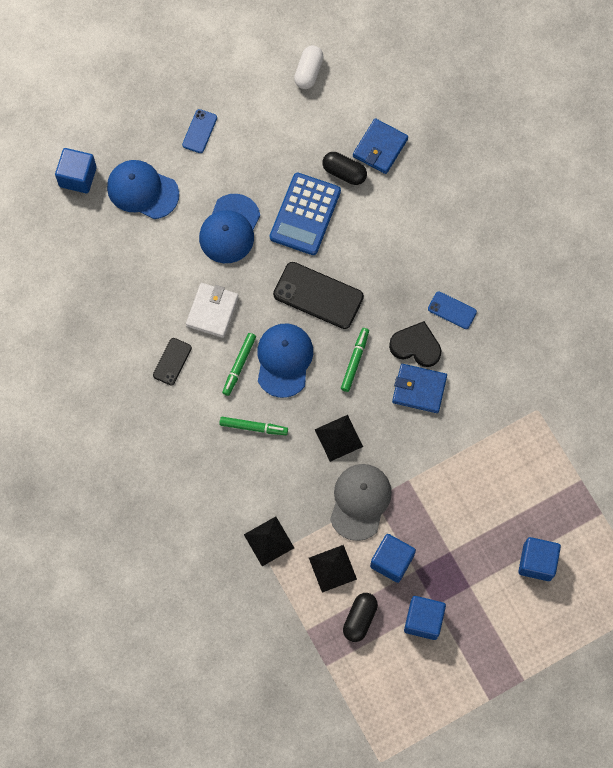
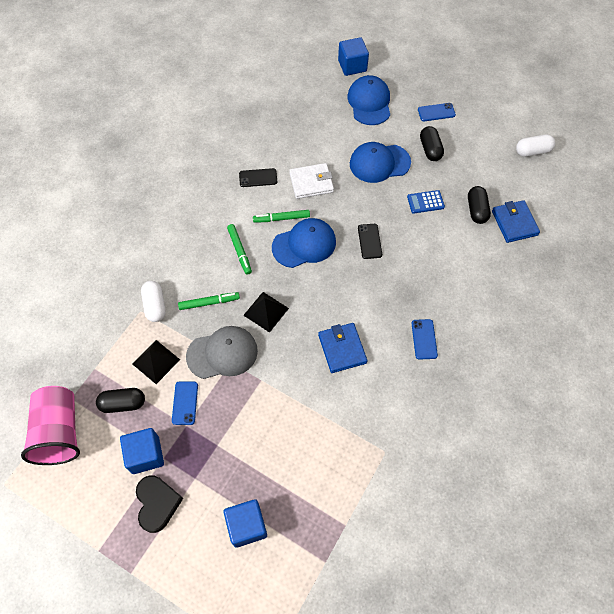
camera: 60 degrees right, 10 degrees down
(244, 168) = (430, 149): none -> black capsule
(269, 541) = (155, 305): black pyramid -> white capsule
(305, 214) = (425, 202): blue calculator -> blue calculator, size x0.51
(318, 295) = (369, 241): black phone -> black phone, size x0.54
(355, 361) = (335, 291): green marker -> green marker (209, 303)
(355, 690) = (59, 431): none -> pink cup
(380, 148) = (514, 223): blue wallet -> blue wallet turned 75 degrees clockwise
(391, 561) = (185, 403): blue cube -> blue phone
(416, 346) = (376, 328): black heart -> black heart (157, 503)

